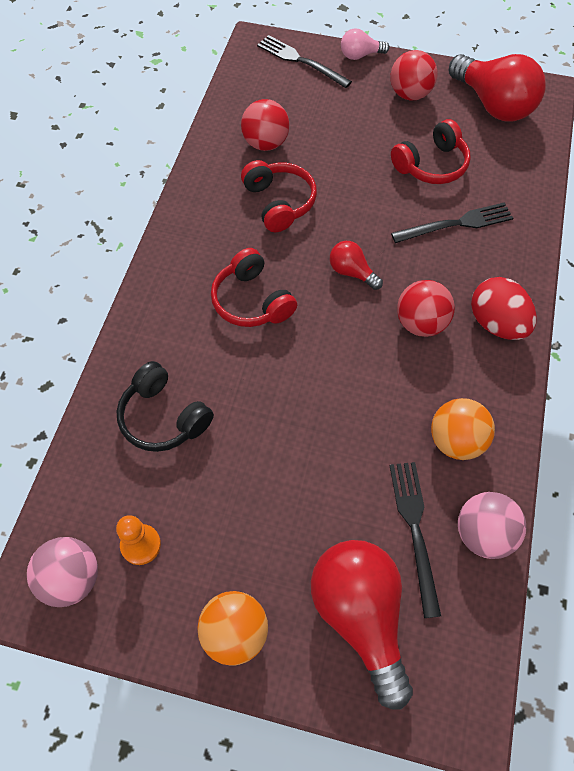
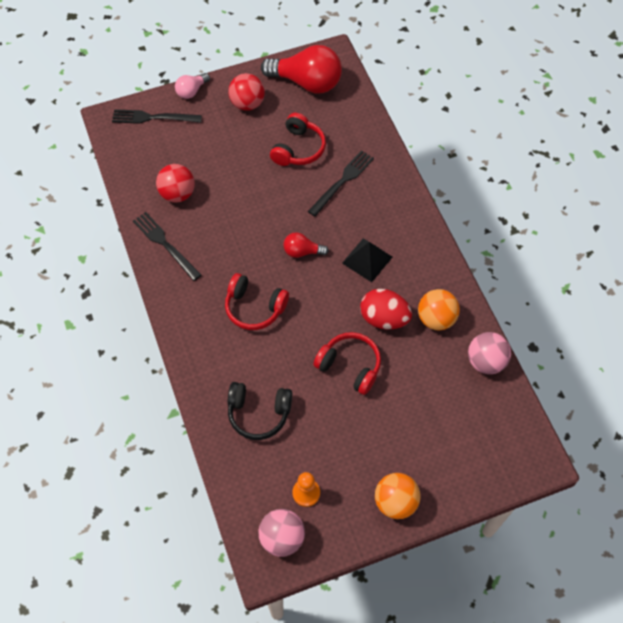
camera: 35 degrees left, 0 degrees up
(279, 203) = (220, 231): red headphones -> red headphones (350, 366)
(360, 616) = (454, 448): red light bulb -> none
(415, 529) = (449, 383): black fork -> black fork (165, 244)
(421, 323) = (367, 260): red ball -> black pyramid
(496, 323) = (410, 233): red egg -> red egg (384, 318)

